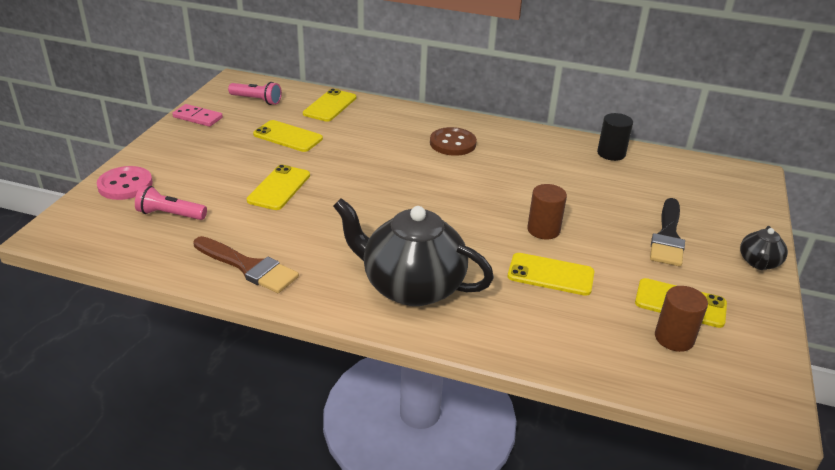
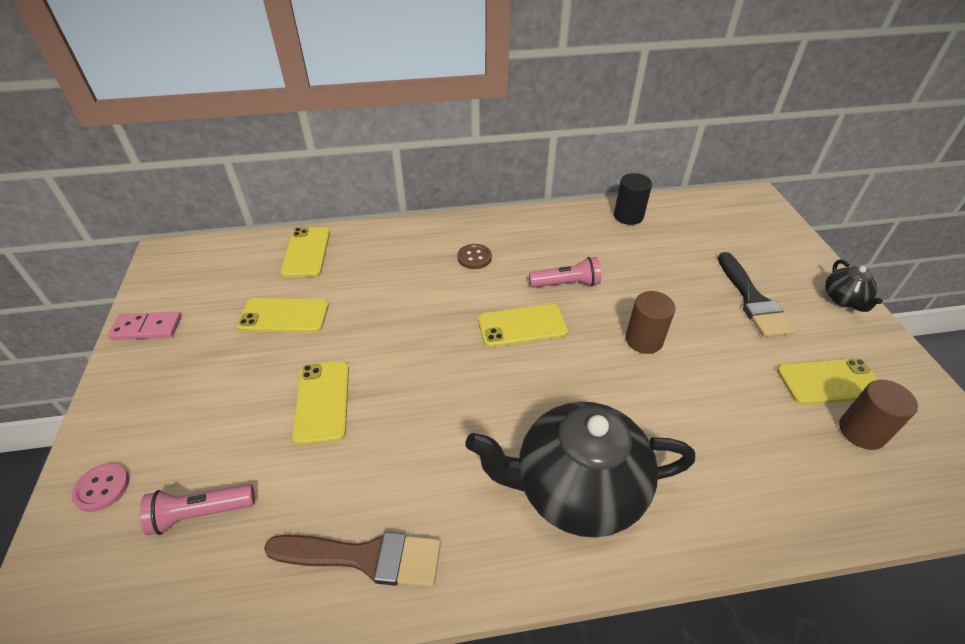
camera: 25 degrees left, 10 degrees up
(125, 185) = (102, 488): pink button -> pink button, size x0.64
(257, 100) = (211, 274): pink flashlight -> pink flashlight (566, 284)
(452, 143) = (474, 258): brown button -> brown button, size x0.64
(550, 274) = (696, 399): yellow phone -> yellow phone (522, 326)

